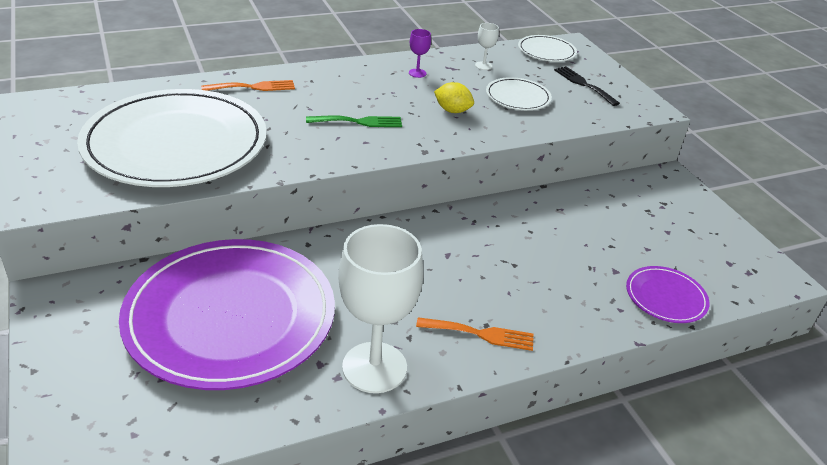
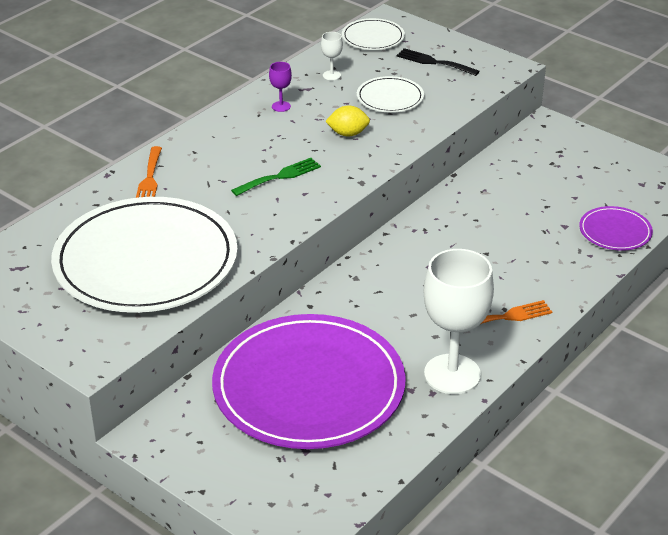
camera: 25 degrees left, 0 degrees up
(253, 87) = (149, 179): orange fork -> orange fork turned 135 degrees clockwise

